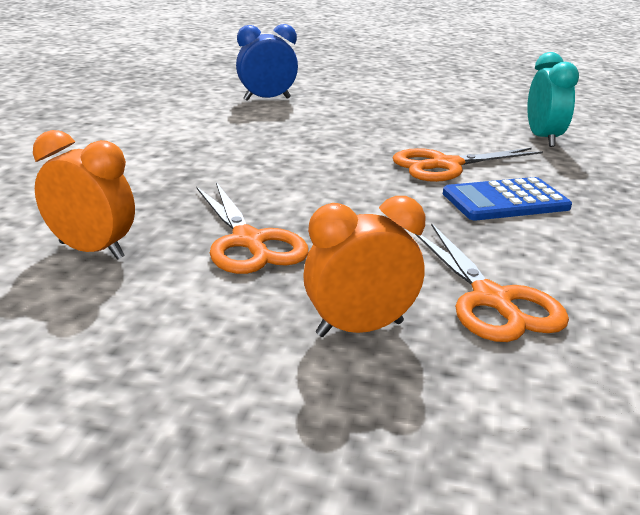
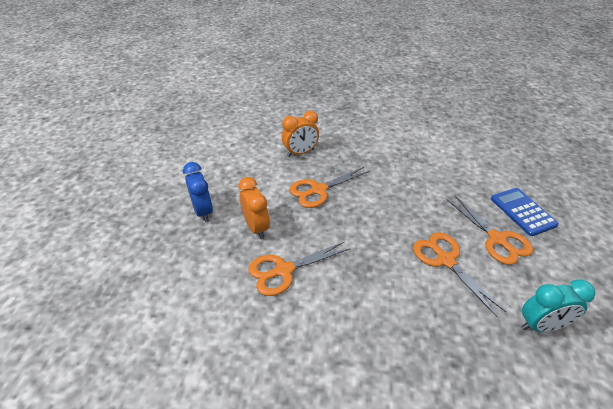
camera: 85 degrees right, 15 degrees up
(91, 250) = (300, 153): orange clock -> orange clock turned 45 degrees clockwise
(267, 99) = (514, 172): blue clock -> blue clock (203, 211)
(403, 132) = (497, 239): none -> orange scissors
(505, 201) = (401, 287): blue calculator -> blue calculator (522, 212)

